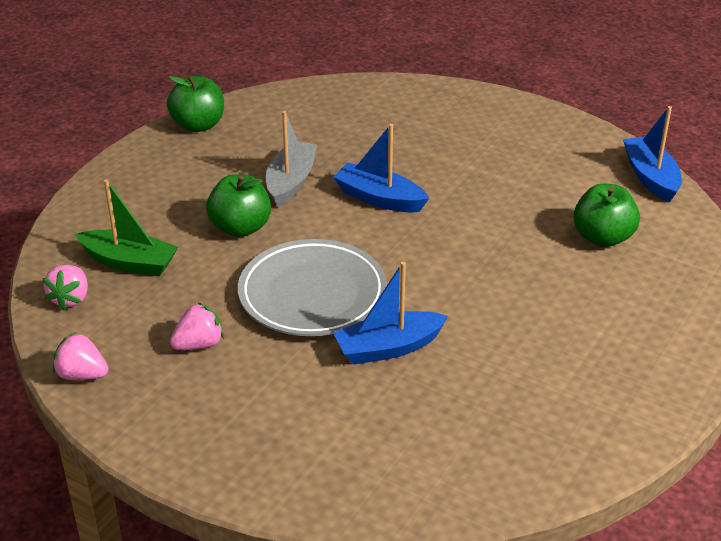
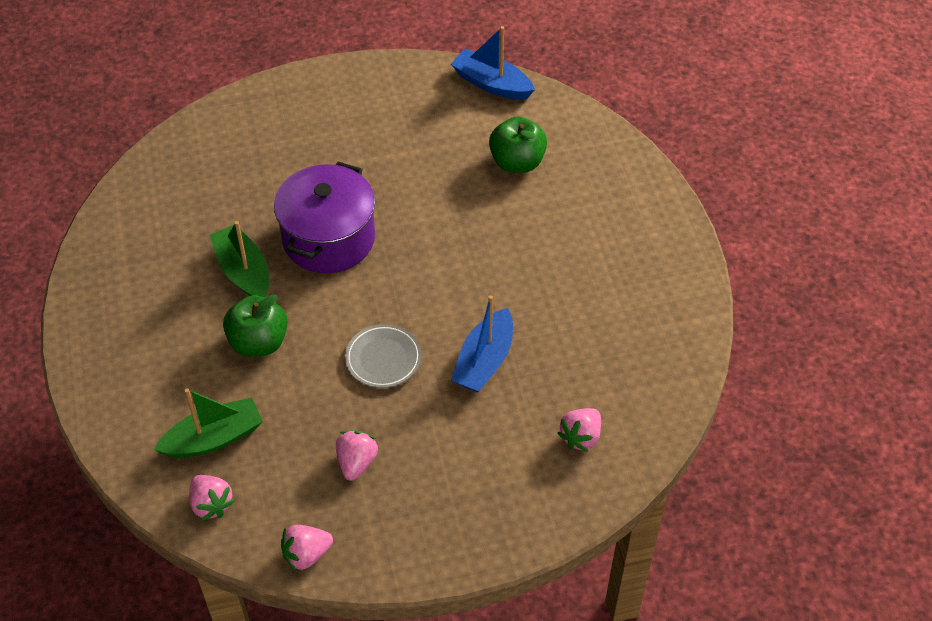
camera: 45 degrees left, 15 degrees up
(198, 125) = (94, 270): green apple -> none
(291, 182) = (243, 272): grey boat -> green boat
(312, 294) = (383, 359): grey plate -> grey plate, size x0.55
(379, 198) = (329, 238): blue boat -> purple pot
(395, 455) = (581, 437): none -> pink strawberry

